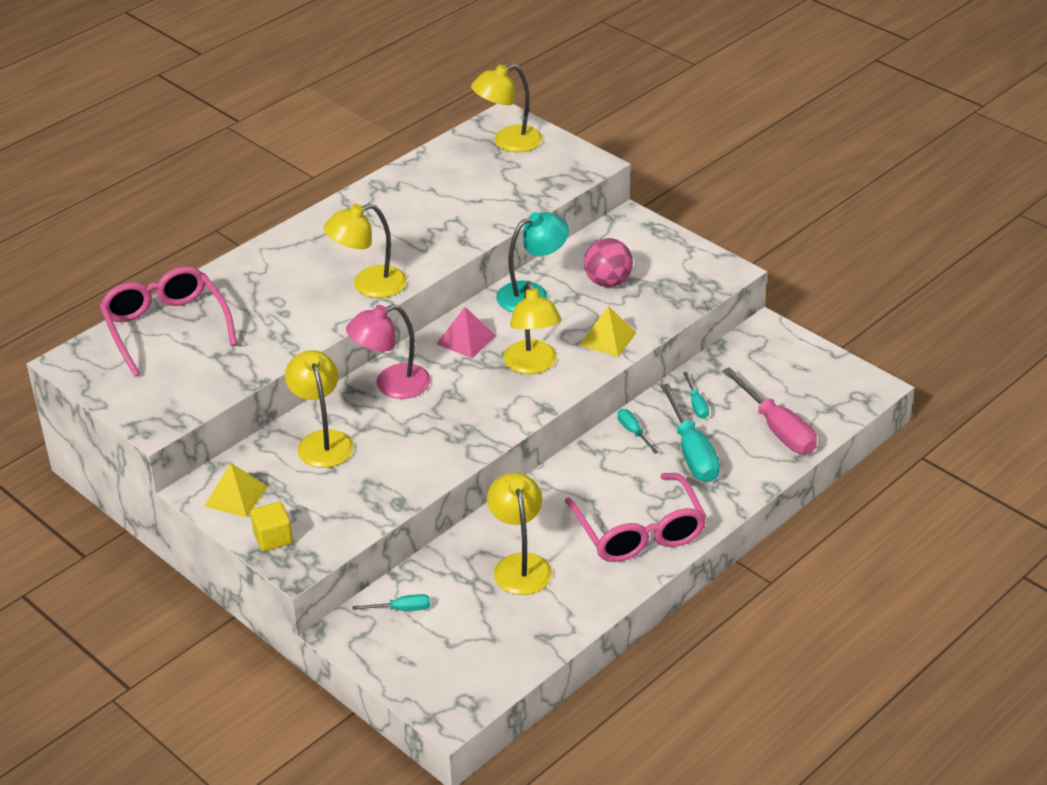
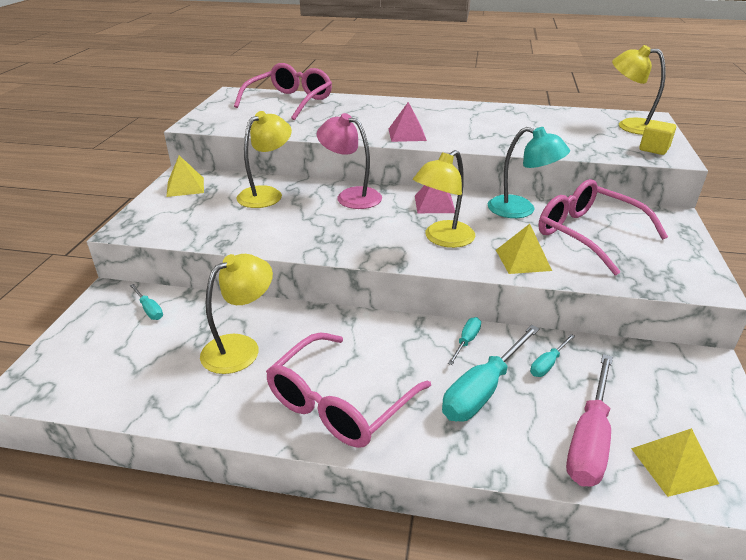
camera: 55 degrees right, 5 degrees down
(273, 538) = (149, 212): yellow cube -> yellow cube (654, 149)
(368, 285) = (407, 134): yellow lamp -> pink pyramid
(608, 282) = (587, 234): pink ball -> pink glasses
(825, 406) = (674, 465): none -> yellow pyramid

